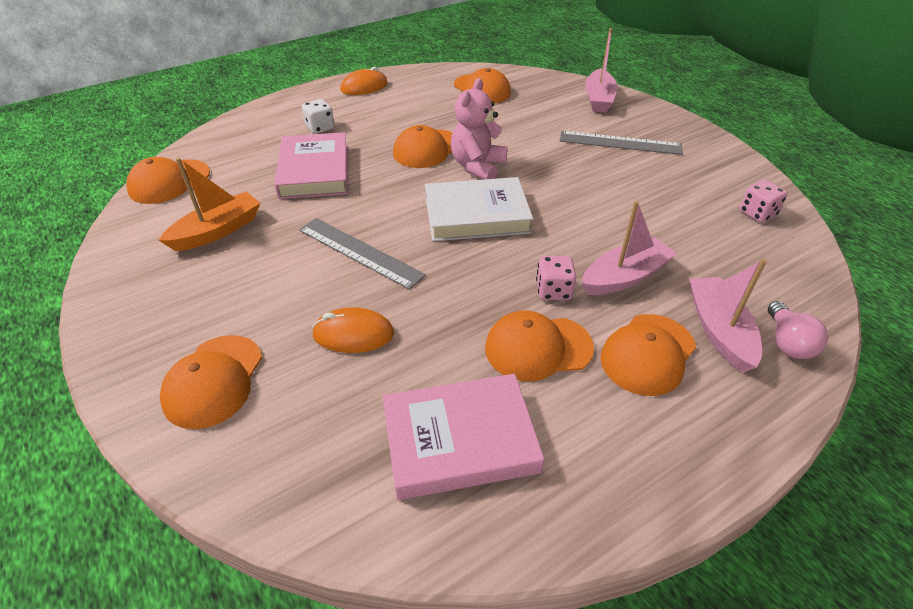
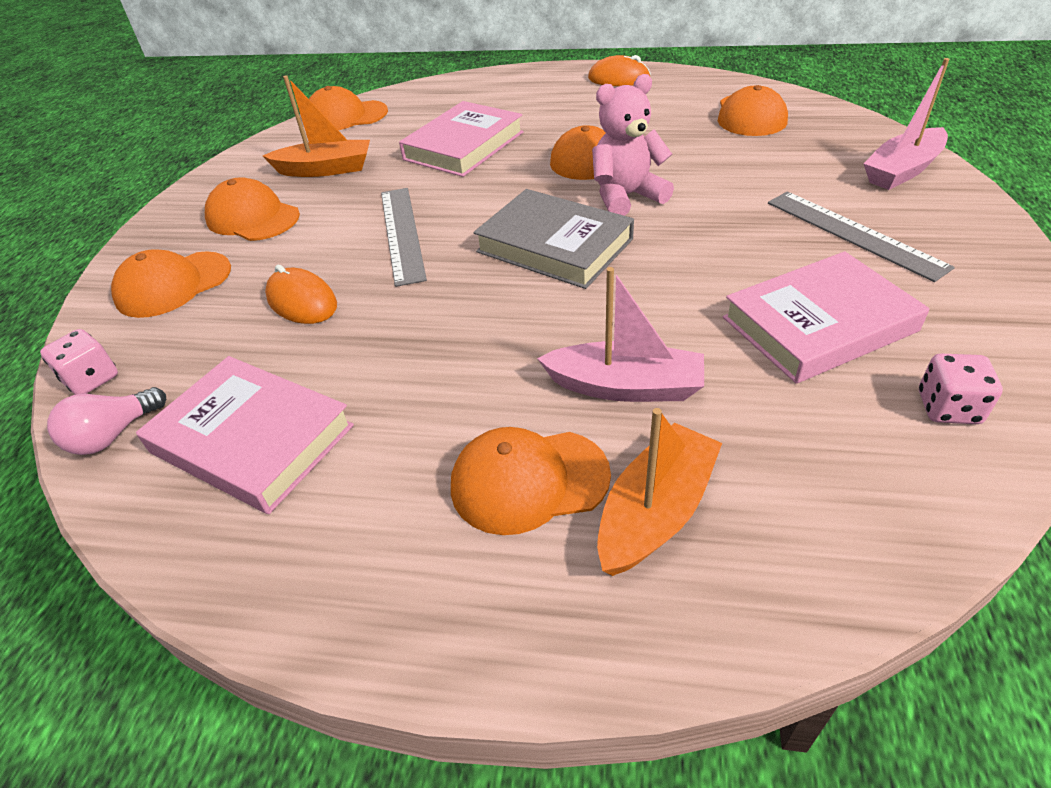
camera: 45 degrees right, 0 degrees up
(320, 128) = (522, 107): white dice -> none
(476, 215) = (554, 245): white book -> grey book
(538, 348) = (428, 403): orange cap -> orange cap (253, 217)
(553, 290) = (524, 358): pink dice -> pink dice (92, 379)
(664, 198) = (819, 324): none -> pink book
(719, 330) = (655, 512): pink boat -> orange boat
(787, 342) = (732, 586): pink light bulb -> pink light bulb (113, 435)

